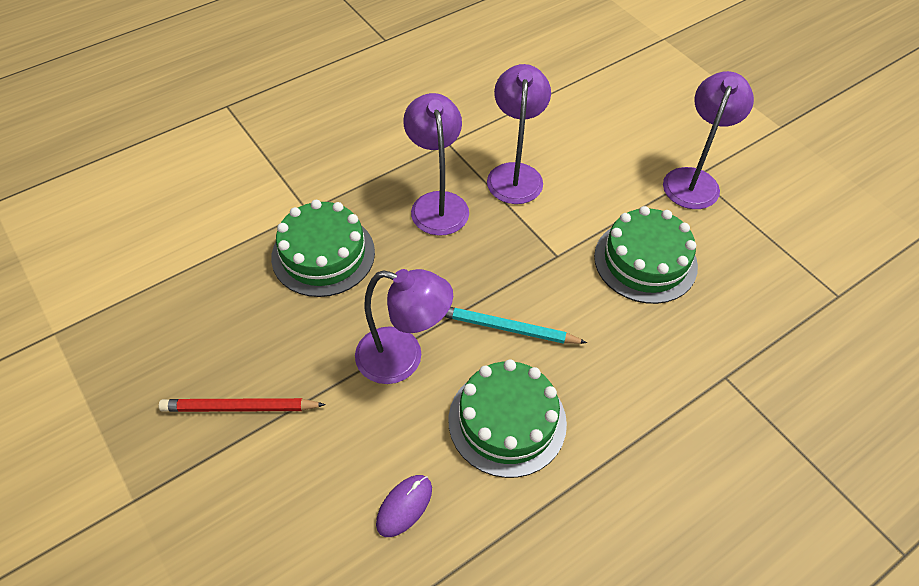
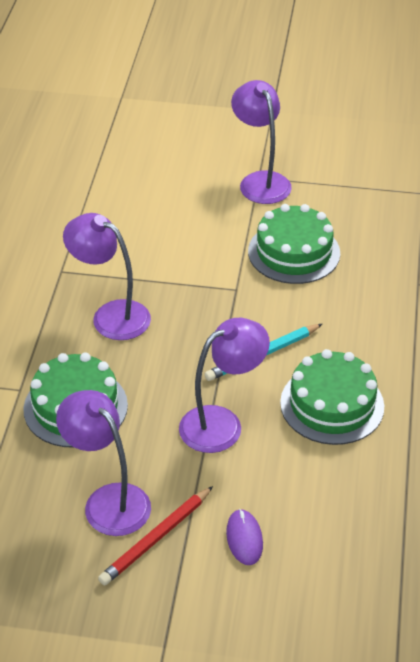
camera: 45 degrees left, 10 degrees down
(404, 506) = (335, 497): purple mouse -> purple mouse (244, 538)
(515, 174) = (139, 258): purple lamp -> purple lamp (108, 500)

